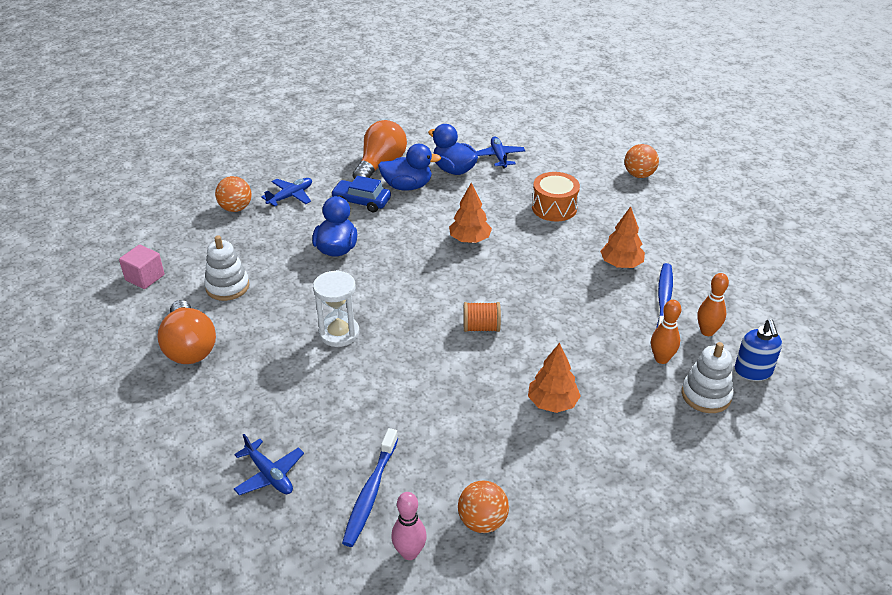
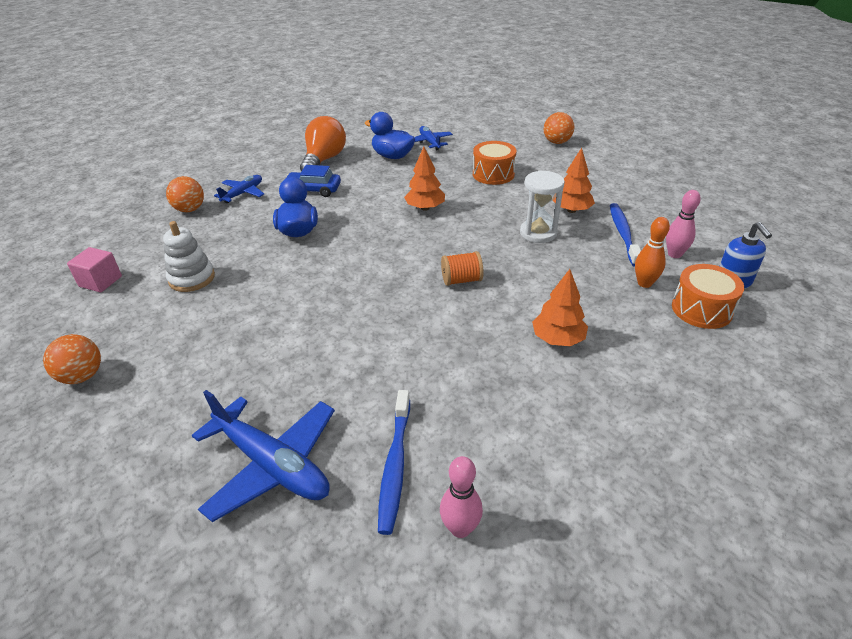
camera: 10 degrees left, 0 degrees up
(189, 347) = (158, 342): orange light bulb -> none
(269, 475) = (272, 465): blue plane -> blue plane, size x1.76
(339, 333) = (318, 305): white hourglass -> white hourglass (538, 233)
(407, 186) = (353, 173): blue duck -> none
(482, 521) = (531, 475): orange ball -> orange ball (82, 376)
(706, 395) = (701, 309): white stacking toy -> orange drum
(707, 331) = (674, 254): orange bowling pin -> pink bowling pin

